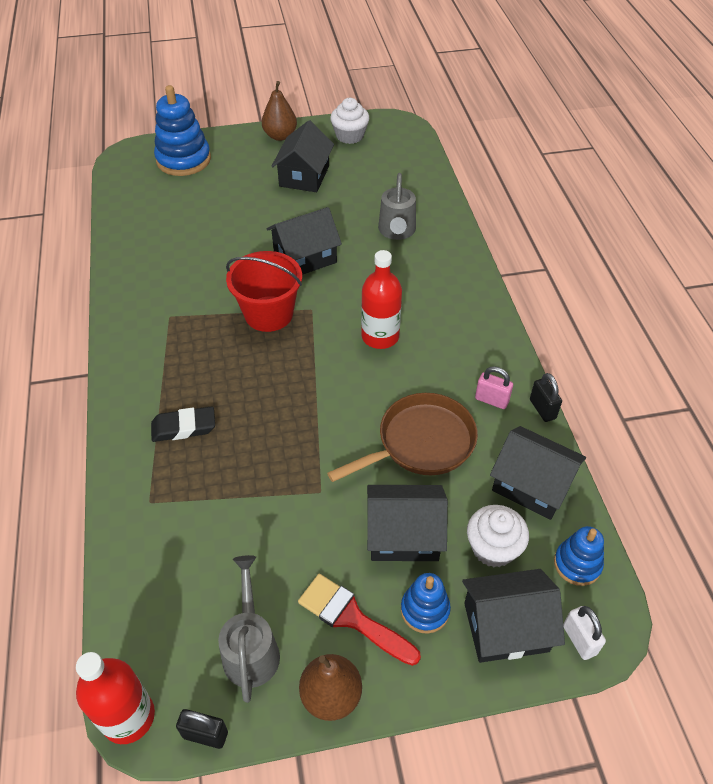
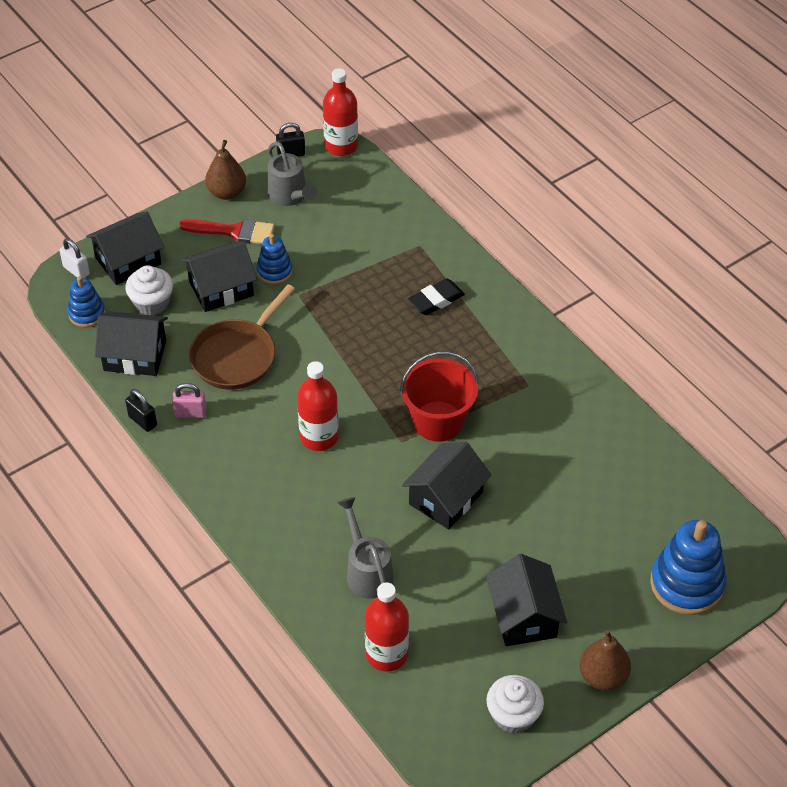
camera: 155 degrees right, 0 degrees up
(411, 184) = (386, 654): none -> red bottle
(425, 610) = (187, 252): blue stacking toy -> blue stacking toy (274, 271)

